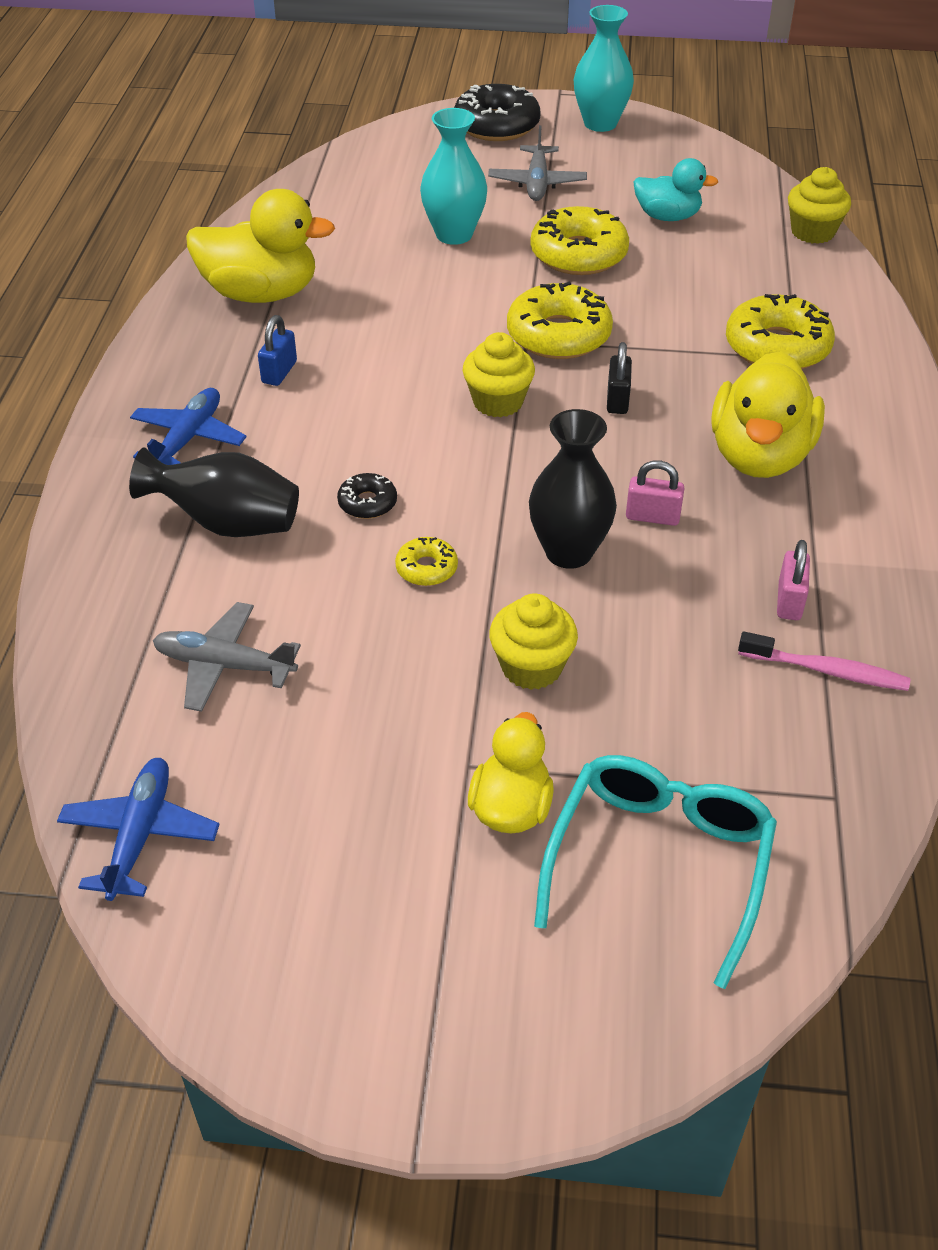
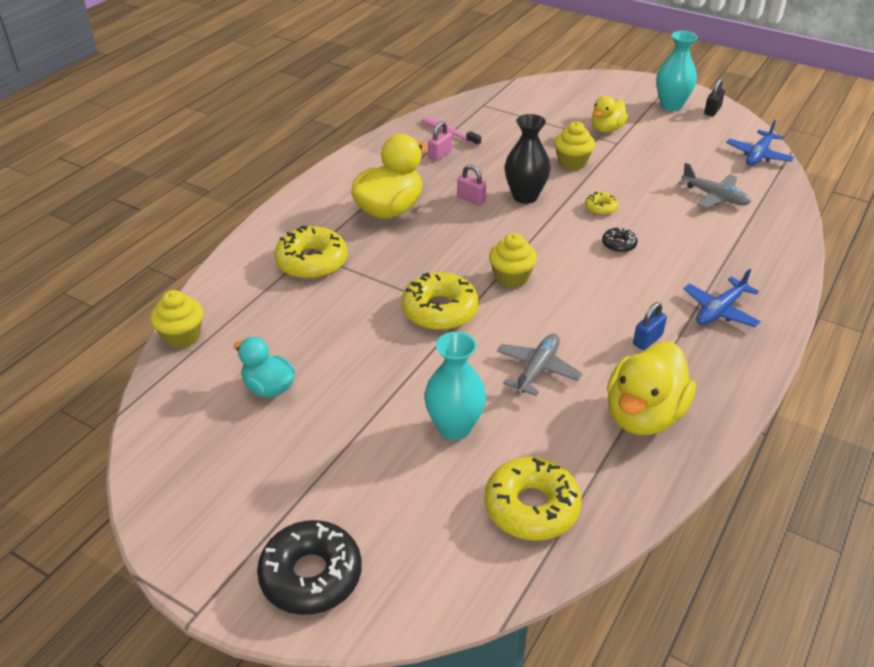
camera: 155 degrees left, 5 degrees down
(227, 523) = (702, 255): black vase -> none
(261, 293) = (643, 415): yellow duck -> yellow duck turned 90 degrees counterclockwise
(537, 183) = (339, 467): grey plane -> grey plane (537, 369)
(578, 254) = (371, 373): yellow donut -> yellow donut (531, 507)
(600, 123) = (206, 535): turquoise vase -> turquoise vase (671, 106)
(617, 400) = (438, 259): black padlock -> black padlock (712, 111)
(659, 862) = (561, 106): turquoise glasses -> none

